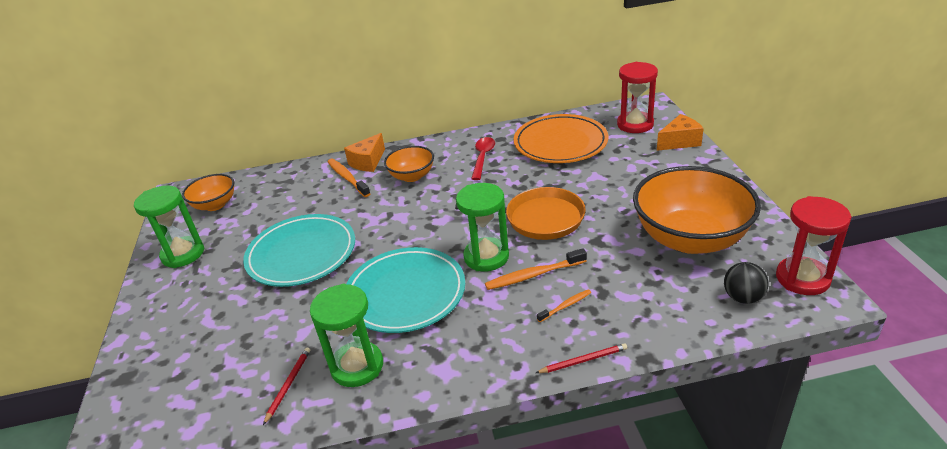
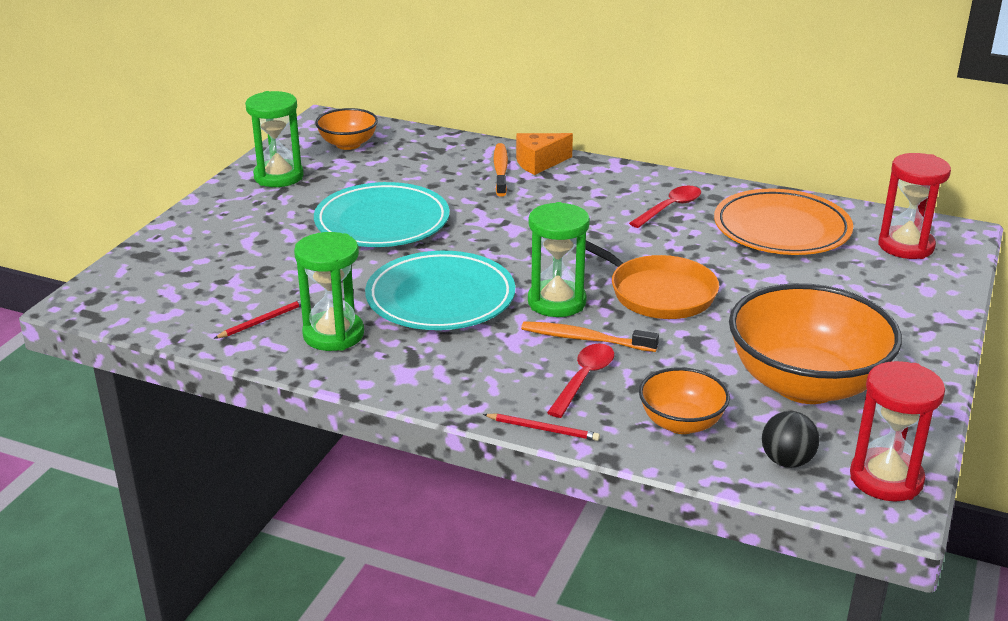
camera: 30 degrees right, 5 degrees down
(412, 176) = (569, 195): orange bowl -> orange bowl (681, 423)
(565, 306) = (584, 379): orange toothbrush -> red spoon
(679, 142) = (938, 287): orange cheese -> none

